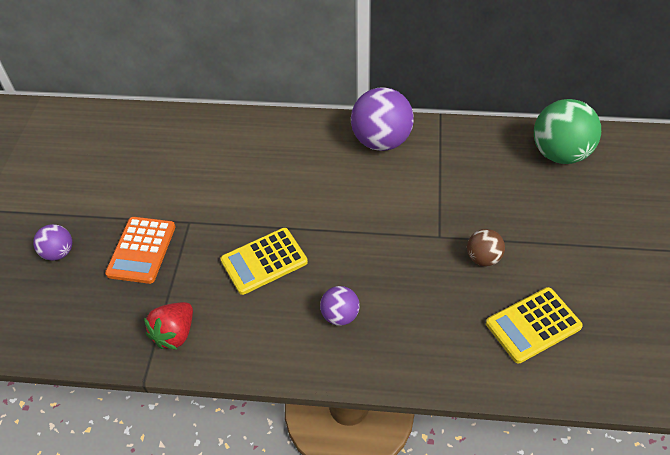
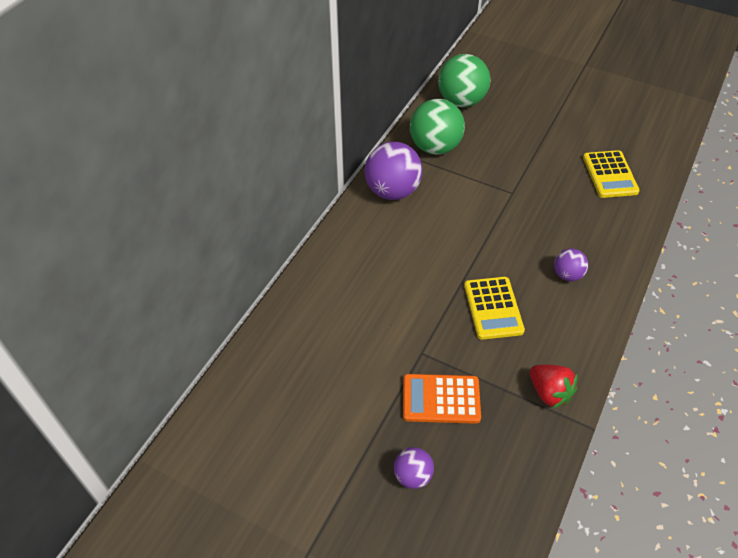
camera: 70 degrees left, 0 degrees up
(142, 250) = (441, 399): orange calculator -> orange calculator turned 150 degrees clockwise
(467, 154) = (435, 147): none -> green ball
(483, 258) = (543, 177): brown ball -> none

